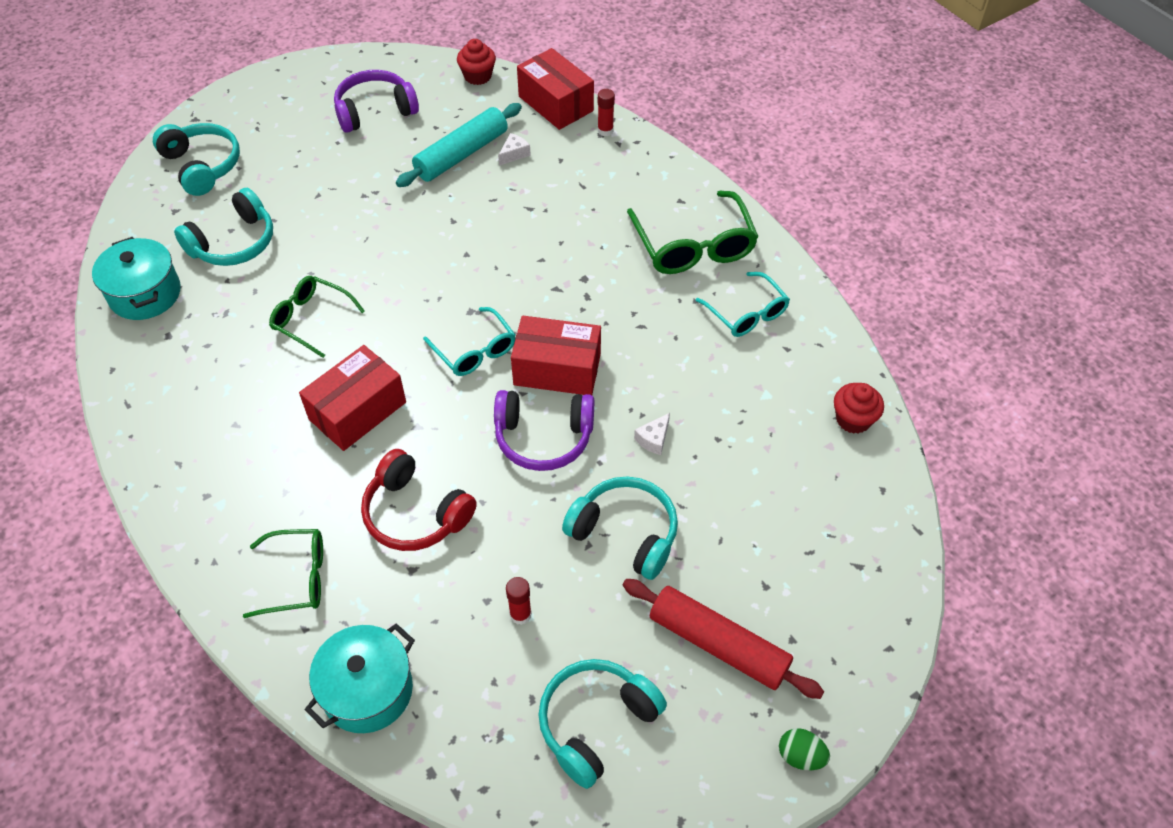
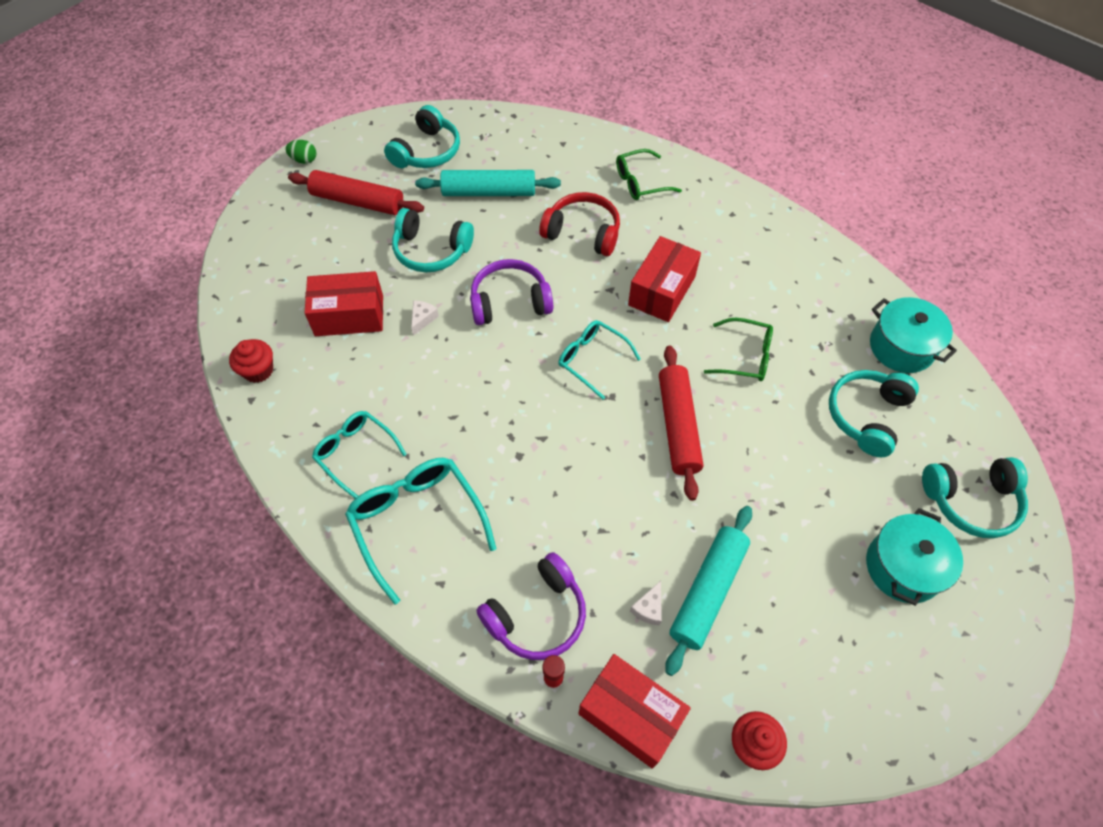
camera: 165 degrees right, 5 degrees up
(202, 166) = (971, 501): turquoise headphones -> turquoise headphones turned 45 degrees counterclockwise
(367, 690) = (566, 140): turquoise pot -> turquoise pot (903, 567)
(375, 111) = (844, 638): purple headphones -> purple headphones (537, 615)
(418, 271) = (678, 426): none -> red rolling pin
(520, 614) = (489, 192): red glue stick -> turquoise rolling pin
(557, 369) = (516, 359): red box -> red box (349, 315)
(693, 246) = (417, 522): green glasses -> turquoise glasses

